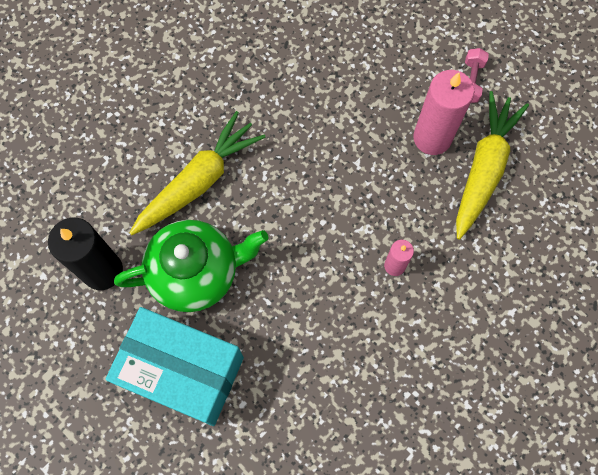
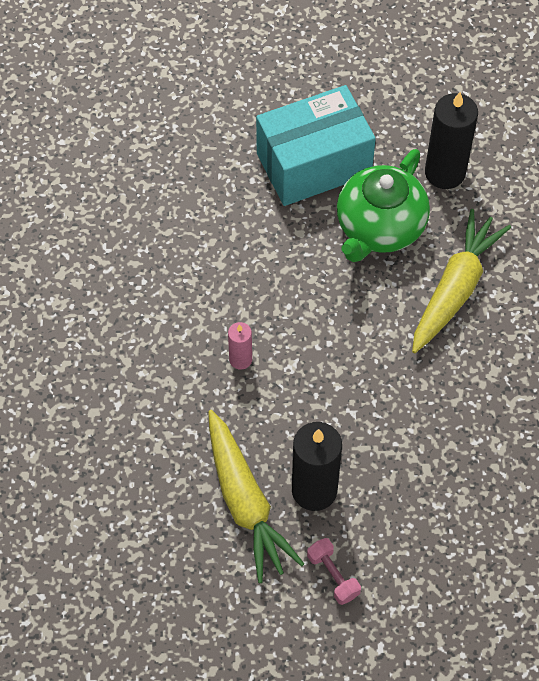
camera: 135 degrees right, 10 degrees down
(199, 181) = (455, 288): yellow carrot -> yellow carrot turned 150 degrees counterclockwise
(432, 138) = (314, 490): pink candle -> black candle

